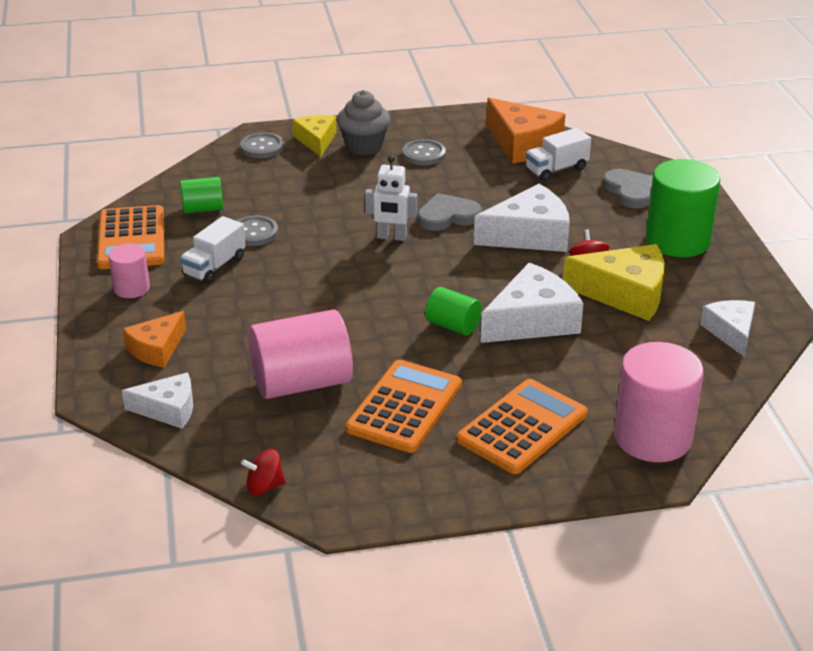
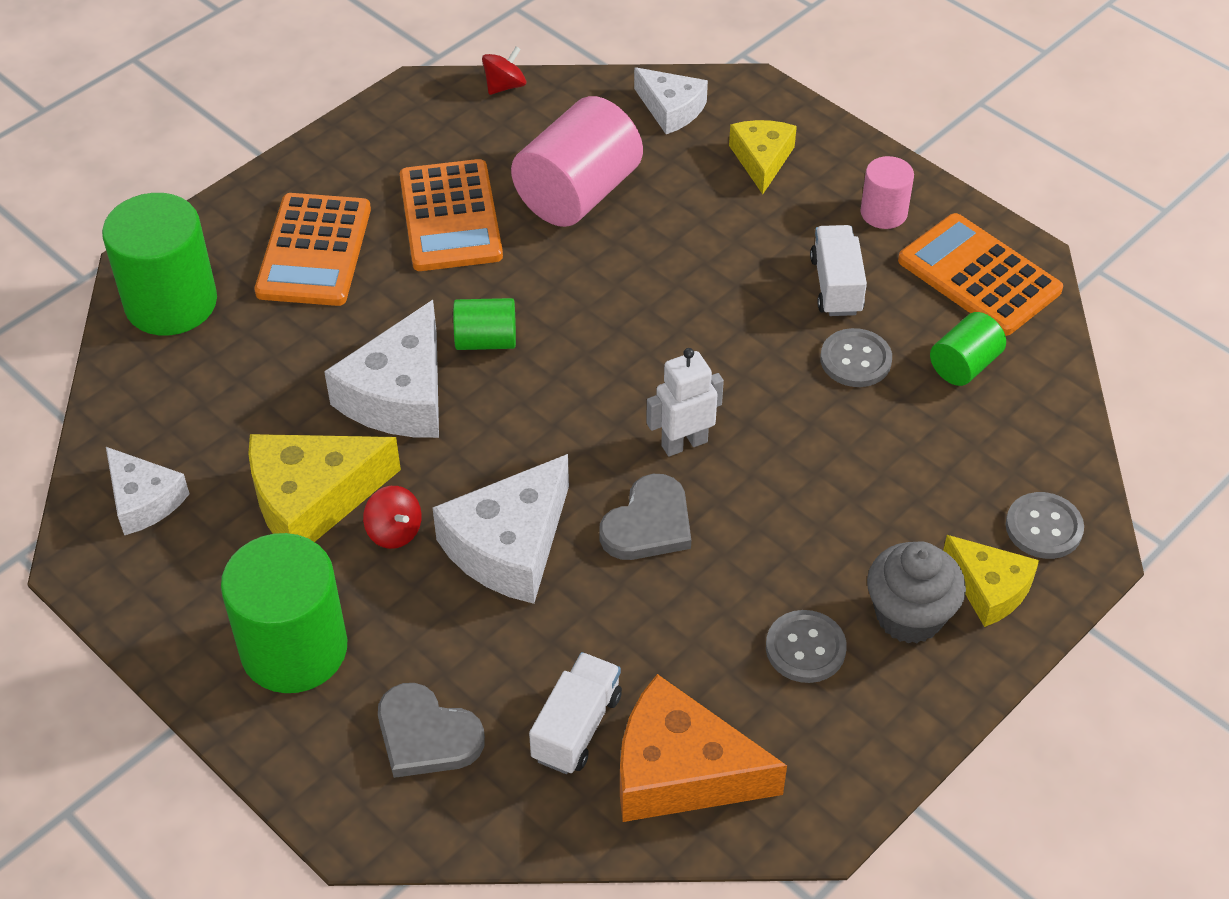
camera: 145 degrees right, 15 degrees up
(156, 349) = (762, 160): orange cheese -> yellow cheese
(168, 409) = (671, 109): white cheese -> white cheese turned 105 degrees counterclockwise
(652, 437) = (171, 303): pink cylinder -> green cylinder

